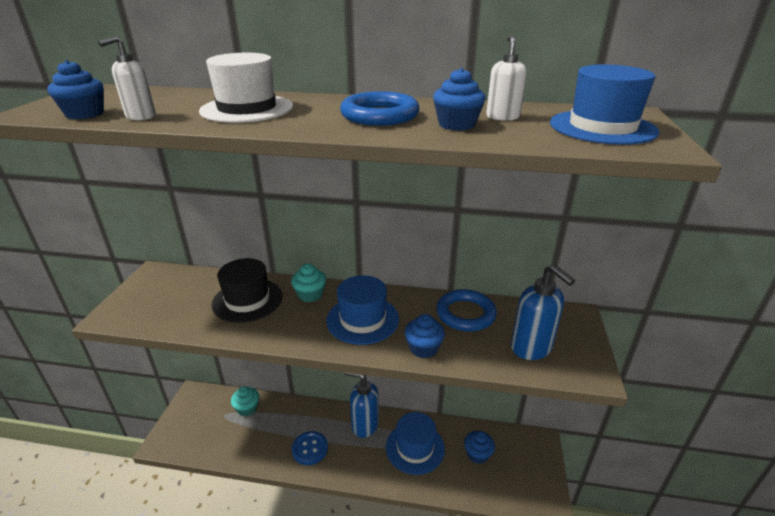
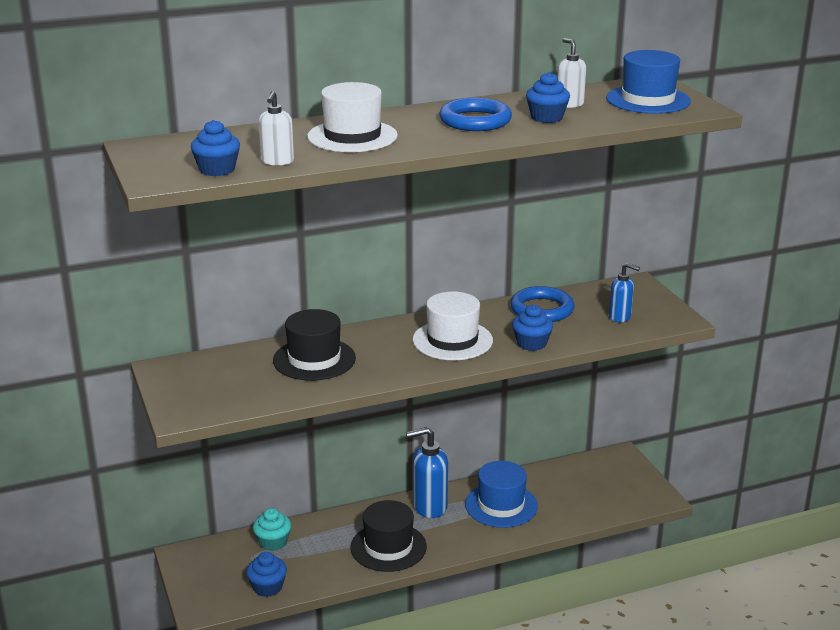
camera: 30 degrees left, 5 degrees down
(310, 294) = (374, 337): turquoise cupcake -> none
(310, 449) = (388, 547): blue button -> black hat
(362, 319) = (452, 340): blue hat -> white hat
(477, 454) = (568, 487): blue cupcake -> blue cupcake (267, 587)
(531, 348) = (620, 317): blue soap dispenser -> blue soap dispenser, size x0.60

